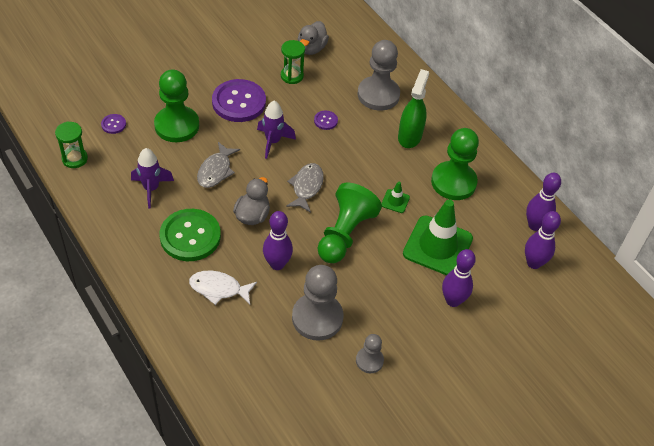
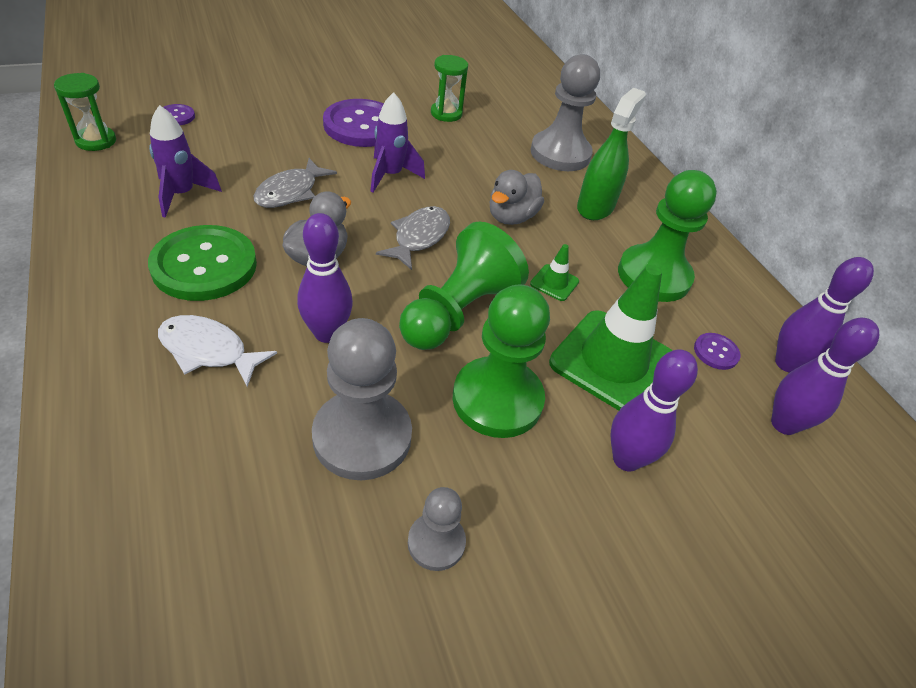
camera: 10 degrees right, 5 degrees down
(177, 125) = (263, 133): green pawn -> green pawn (497, 399)
(311, 48) = (482, 93): grey duck -> grey duck (511, 217)
(325, 121) = (476, 167): purple button -> purple button (716, 352)

